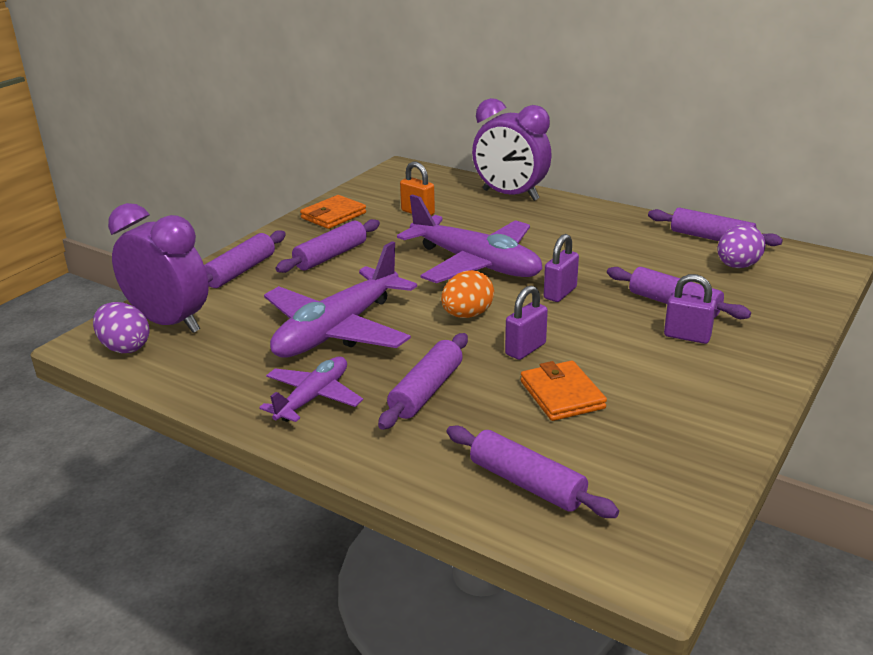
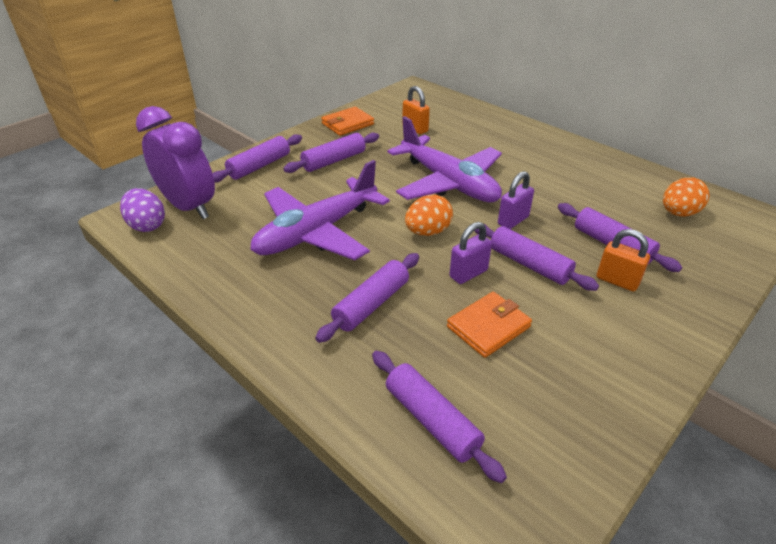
camera: 10 degrees right, 10 degrees up
(313, 397) = (276, 296): purple plane -> none
(510, 195) = (495, 121): purple clock -> none
(562, 395) = (488, 327): orange wallet -> orange wallet turned 60 degrees clockwise
(687, 336) = (617, 281): purple padlock -> orange padlock
(711, 238) = (660, 182): purple rolling pin -> purple rolling pin (529, 264)
(737, 266) = (678, 213): purple egg -> orange egg

